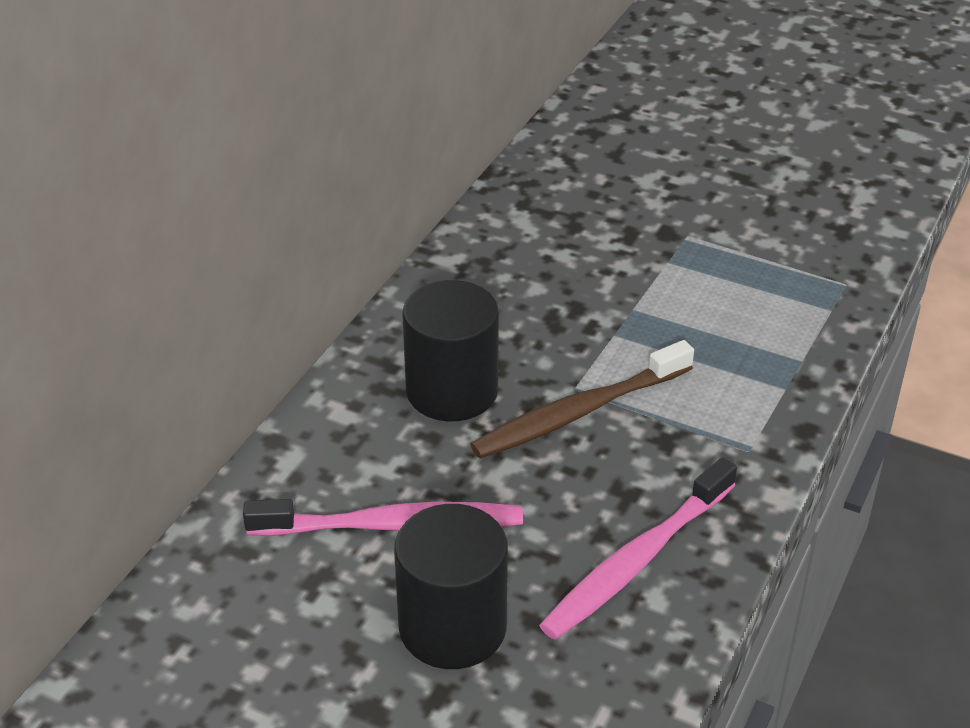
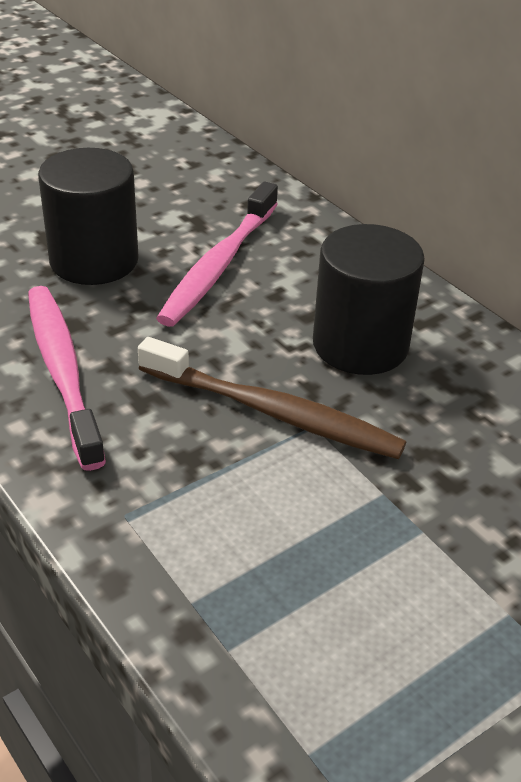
camera: 115 degrees right, 0 degrees up
(578, 412) = (273, 412): brown toothbrush -> brown toothbrush turned 120 degrees clockwise

